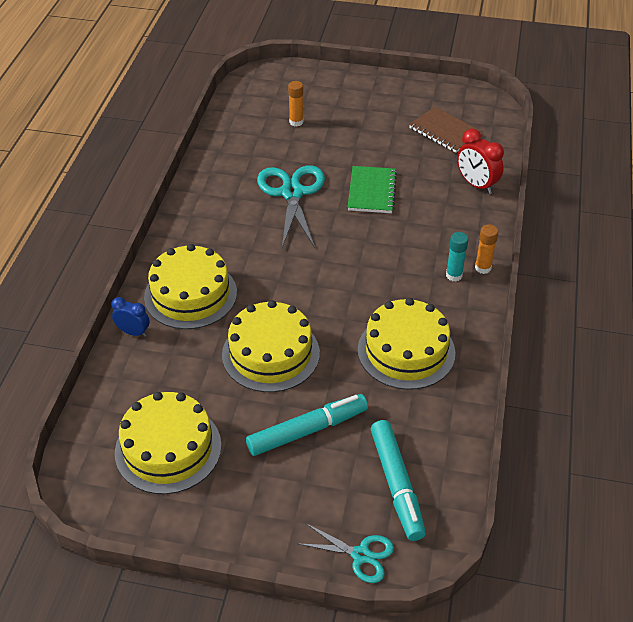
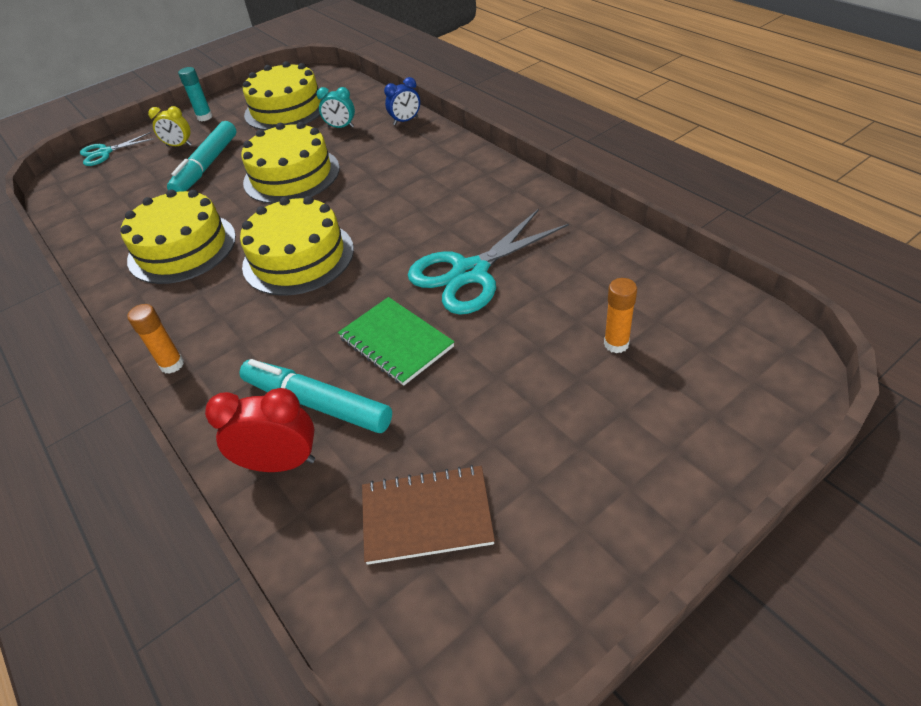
camera: 135 degrees right, 0 degrees up
(174, 373) = (341, 127): none -> turquoise clock
(190, 294) = (408, 157): yellow cake -> yellow cake (298, 257)
(292, 193) = (470, 273): turquoise scissors -> turquoise scissors turned 105 degrees clockwise
(297, 490) = (179, 145): none -> yellow clock
(396, 484) = (110, 187): turquoise marker -> turquoise marker (318, 404)
(454, 275) = (198, 333): turquoise glue stick -> turquoise glue stick (204, 117)

